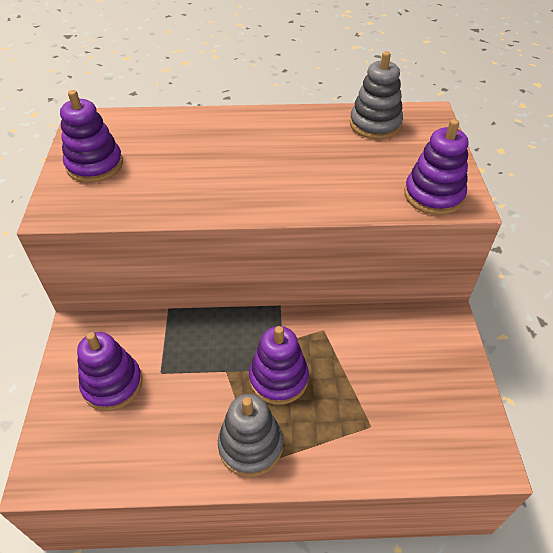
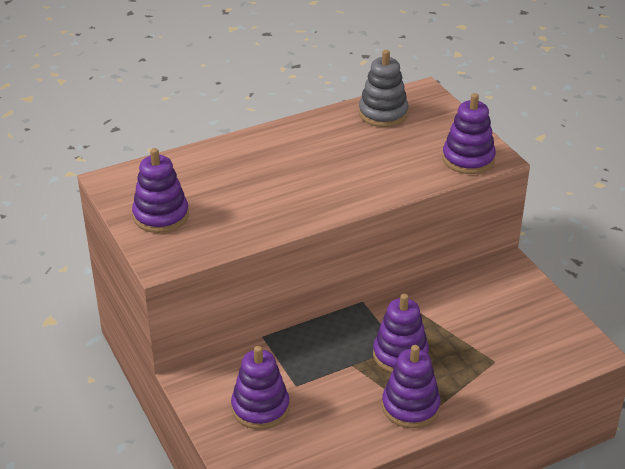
camera: 25 degrees left, 10 degrees down
(250, 445) = (410, 407): grey stacking toy -> purple stacking toy

